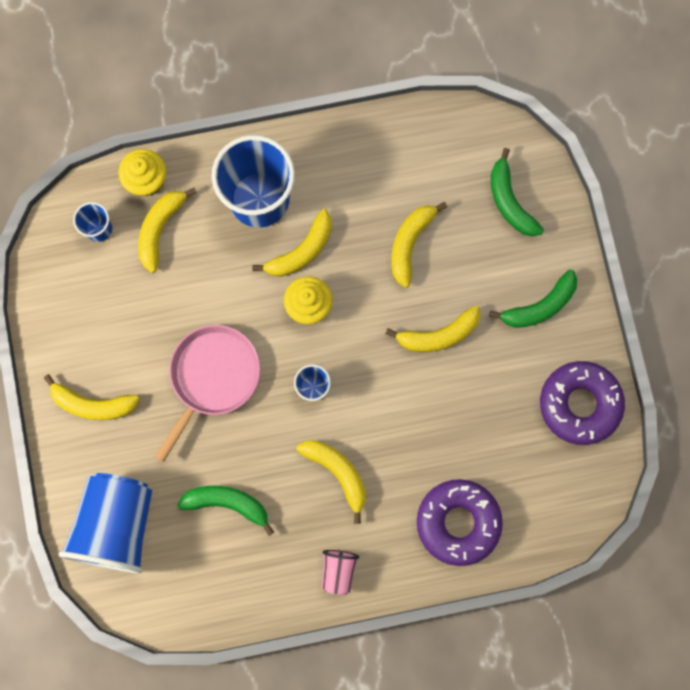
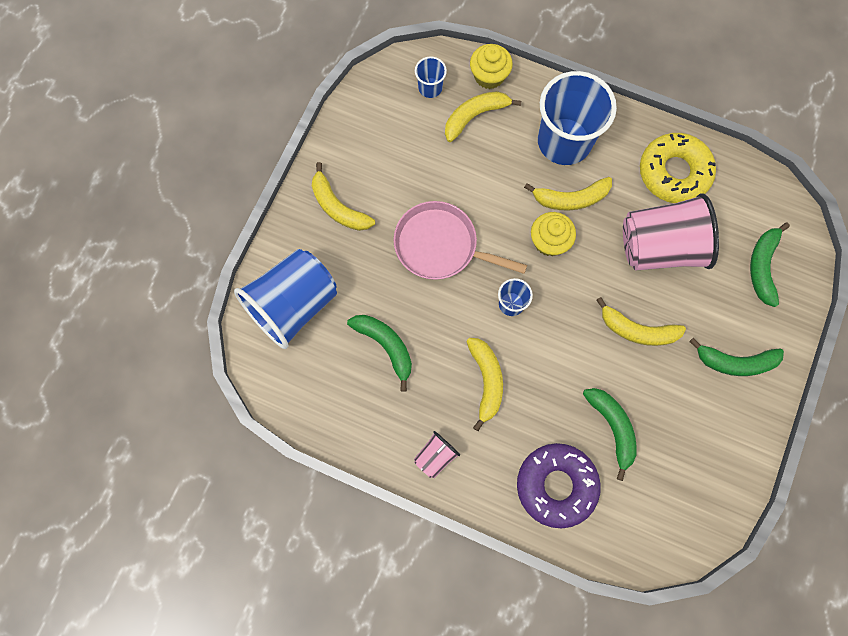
camera: 35 degrees right, 5 degrees down
(213, 376) = (440, 246): pink pan -> pink pan turned 135 degrees counterclockwise
(378, 163) = (674, 172): none -> yellow donut
(410, 244) = (660, 247): yellow banana -> pink cup
(473, 437) = (612, 427): none -> green banana
(579, 404) = (719, 461): purple donut -> none

